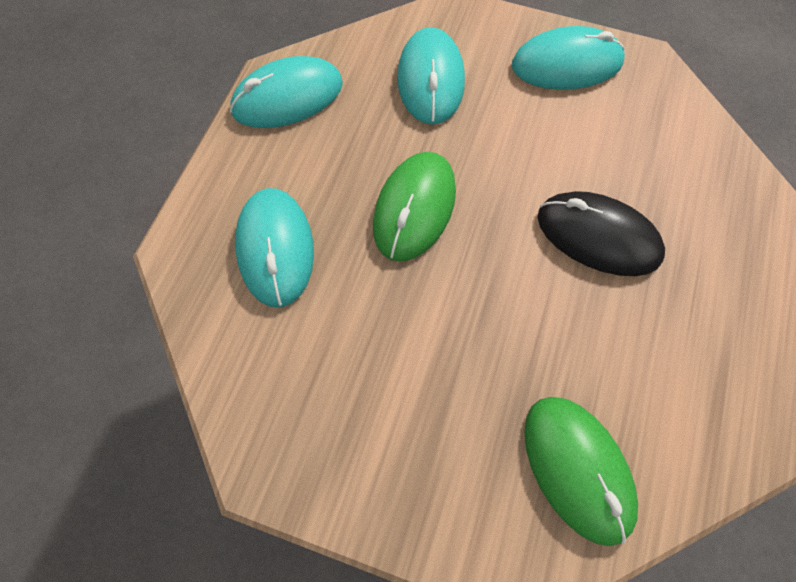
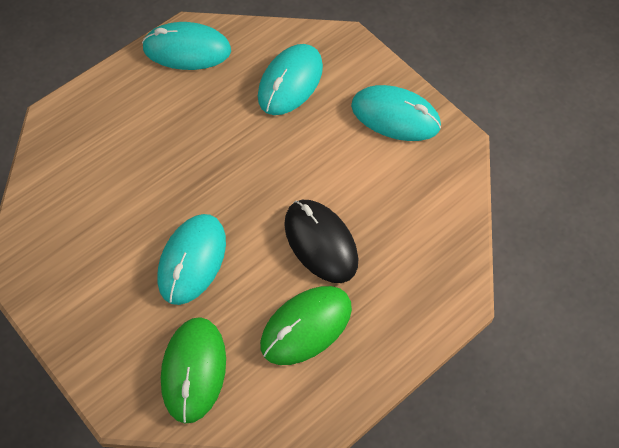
camera: 30 degrees right, 5 degrees down
(275, 248) = (111, 144): turquoise mouse -> turquoise mouse (192, 260)
(414, 208) = (214, 163): green mouse -> green mouse (306, 326)

